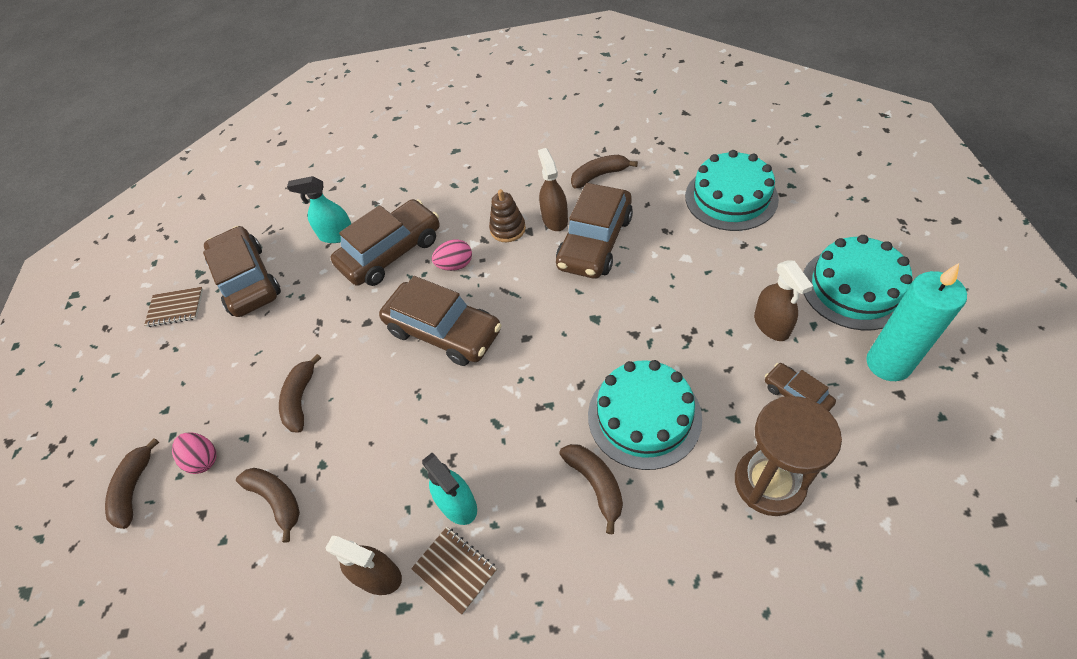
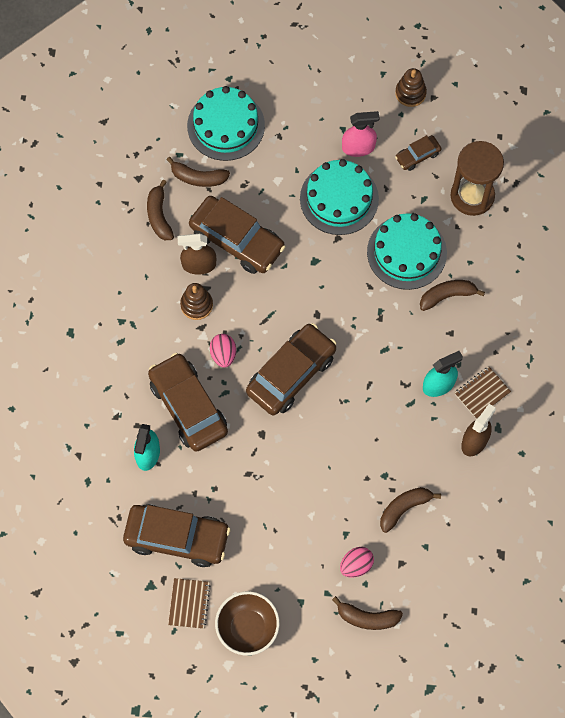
camera: 85 degrees left, 15 degrees up
(141, 366) = (247, 628): none -> brown bowl
(247, 280) = (177, 538): brown car -> brown car turned 150 degrees counterclockwise
(300, 399) = (323, 490): brown banana -> brown banana (198, 177)
(771, 325) = (358, 147): brown spray bottle -> pink spray bottle
(855, 288) = (344, 83): turquoise cake -> turquoise cake (339, 198)
(888, 364) = (410, 93): turquoise candle -> brown stacking toy

